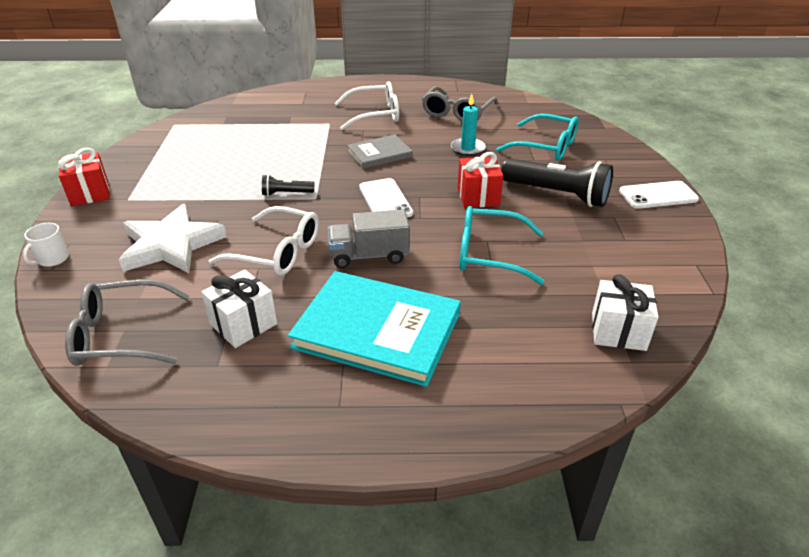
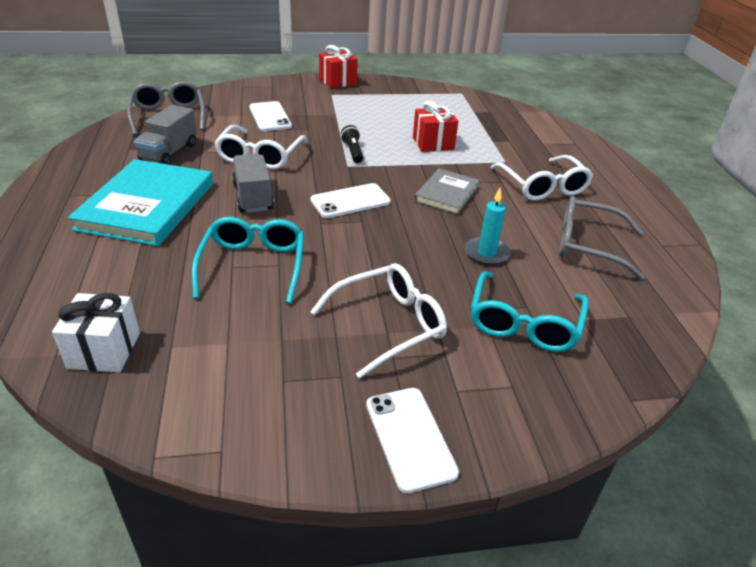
camera: 80 degrees right, 0 degrees up
(52, 259) = (254, 85): white mug -> none
(171, 245) = (270, 117): white star -> white phone
(243, 324) = (169, 152): white gift -> grey truck
(379, 154) = (447, 194): grey book -> grey book turned 60 degrees clockwise
(478, 197) = (369, 260): red gift -> red gift (433, 143)
(557, 194) = (388, 325): black flashlight -> white glasses

